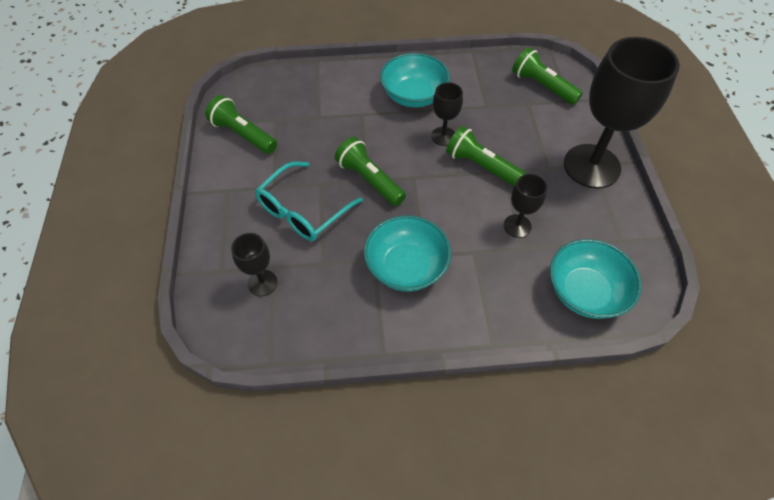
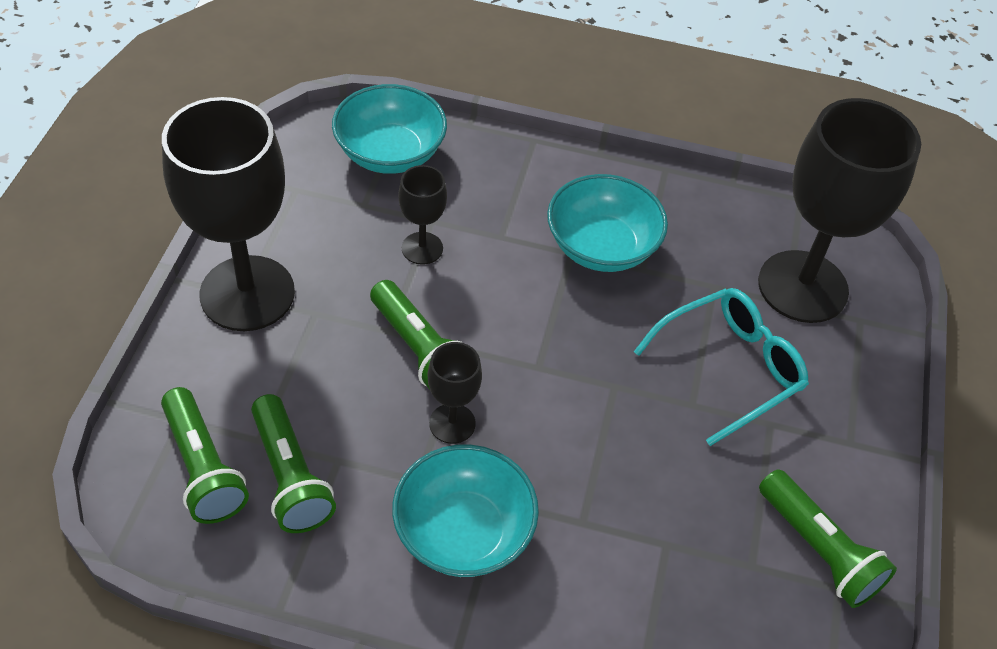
camera: 165 degrees left, 5 degrees down
(262, 283) = (802, 287): black goblet -> black goblet, size x2.16
(370, 180) = (610, 384): green flashlight -> green flashlight (290, 476)

